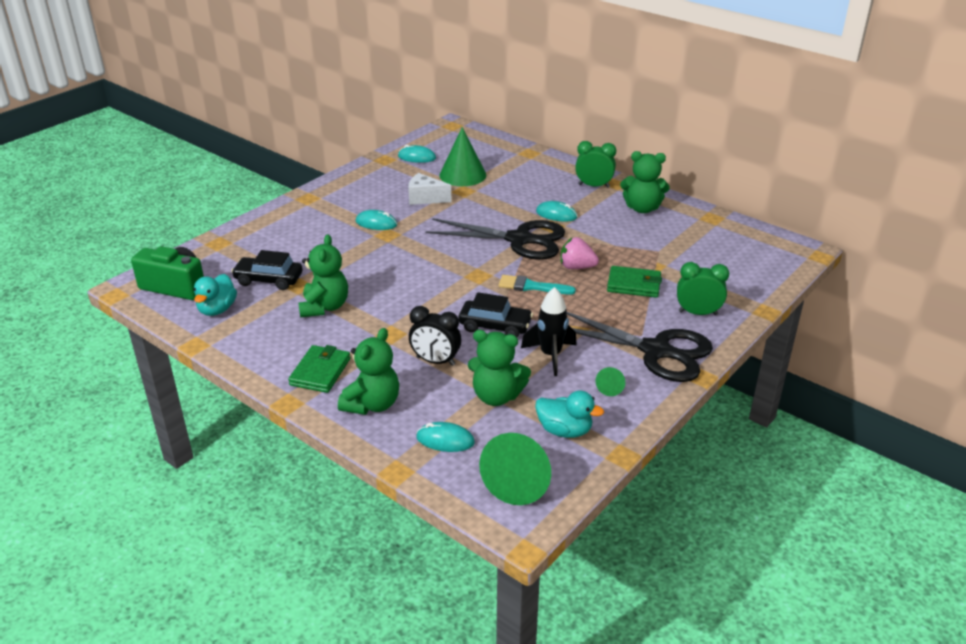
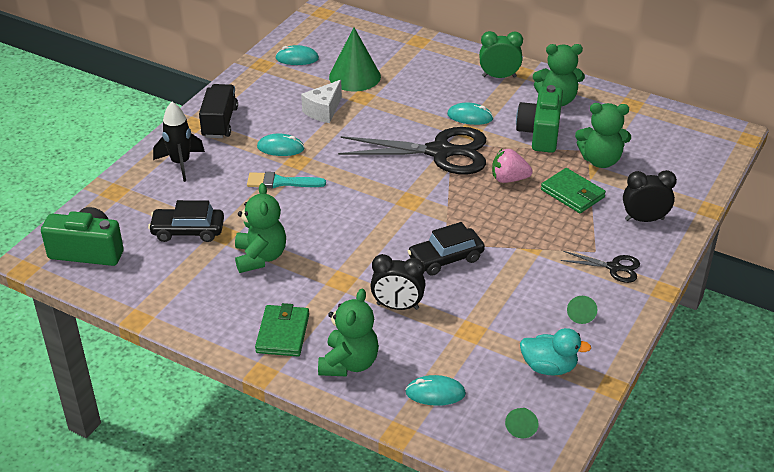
camera: 10 degrees left, 5 degrees up
(217, 309) = (145, 274): turquoise duck -> none
(331, 199) = (220, 122): none -> black truck
(425, 198) = (323, 111): white cheese -> white cheese turned 60 degrees counterclockwise
(495, 326) = (446, 258): black car -> black car turned 150 degrees clockwise
(496, 396) = (471, 338): green teddy bear -> green teddy bear (600, 160)
(520, 481) = (521, 426): green cone -> green cone, size x0.45
(531, 286) = (469, 207): turquoise brush -> turquoise brush (281, 182)
(550, 355) = (511, 285): black rocket -> black rocket (180, 163)
(618, 233) = (540, 133): none -> green camera
(634, 285) = (572, 193): green wallet -> green wallet turned 45 degrees clockwise
(656, 351) = (614, 267): black scissors -> black scissors, size x0.47
(698, 313) = (644, 219): green clock -> black clock

